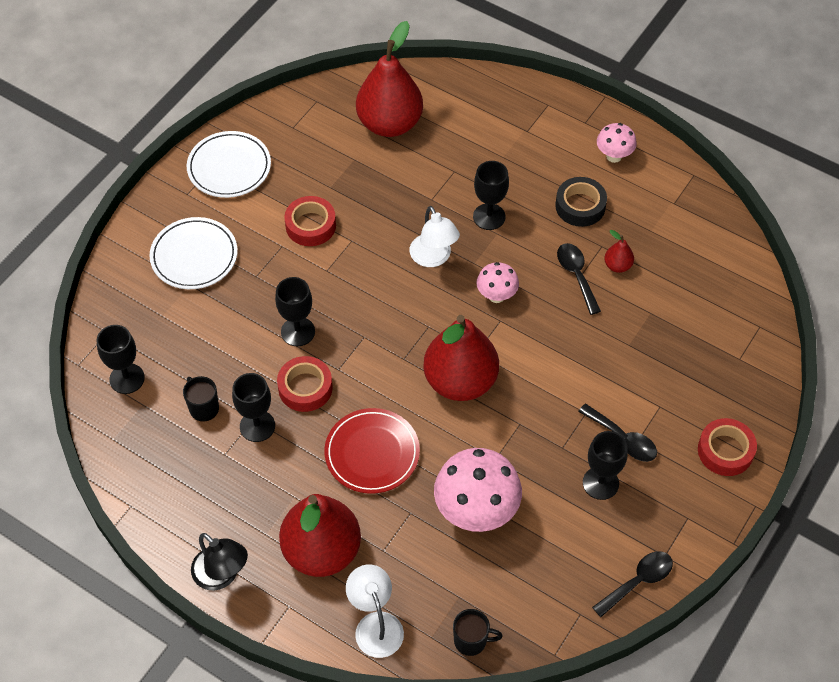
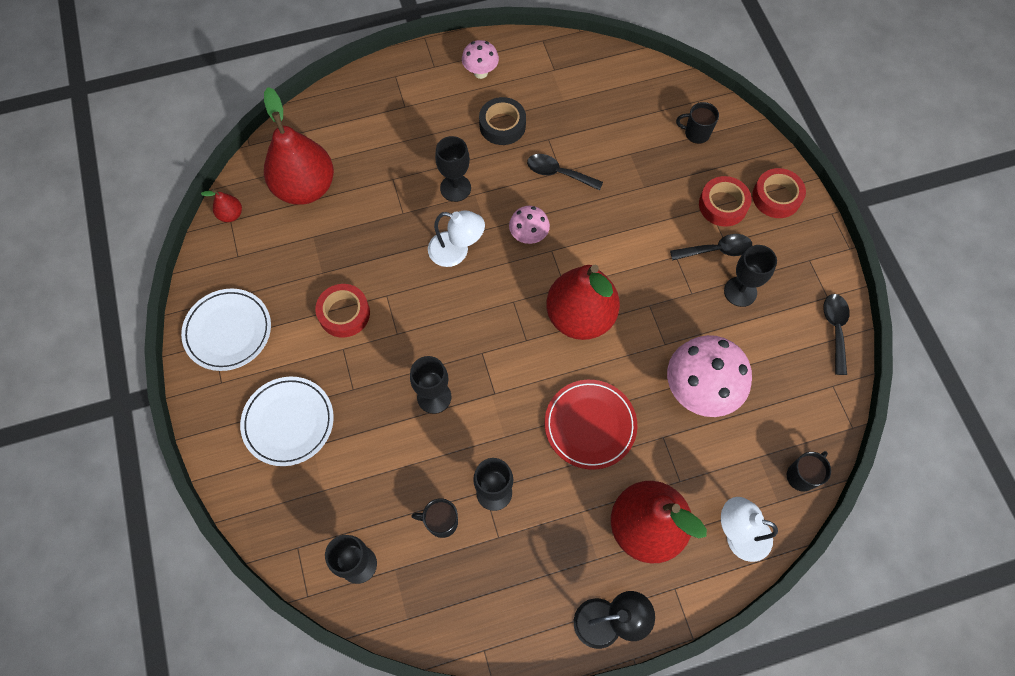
camera: 50 degrees left, 10 degrees up
(305, 388) = (490, 430): red tape -> red tape (723, 205)
(617, 266) = (574, 142): red pear -> red pear (231, 215)
(724, 347) = (696, 133): none -> black mug

